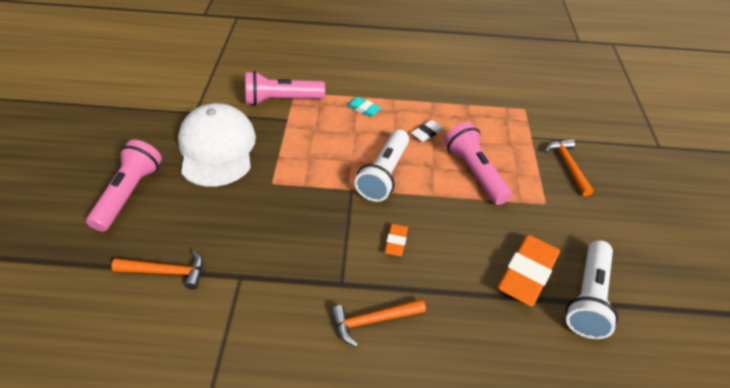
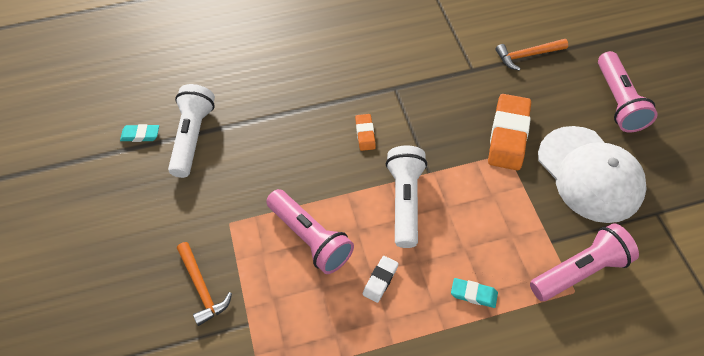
camera: 165 degrees right, 10 degrees up
(373, 320) = (359, 70): orange hammer -> none
(527, 273) = (245, 142): orange eraser -> orange eraser (508, 135)
(652, 320) = (140, 135): none -> turquoise eraser

